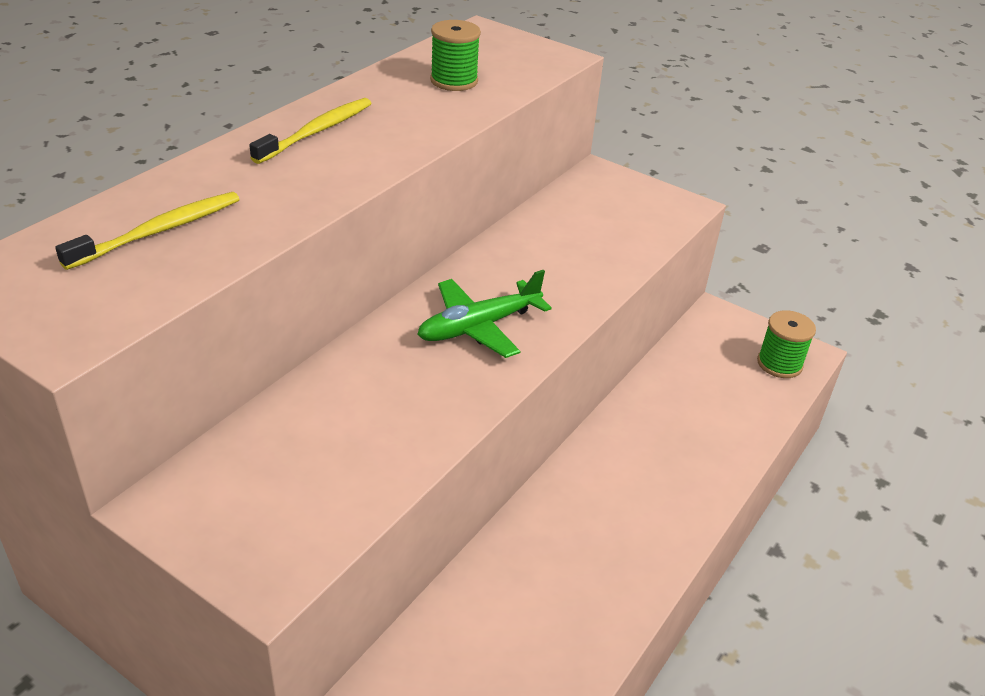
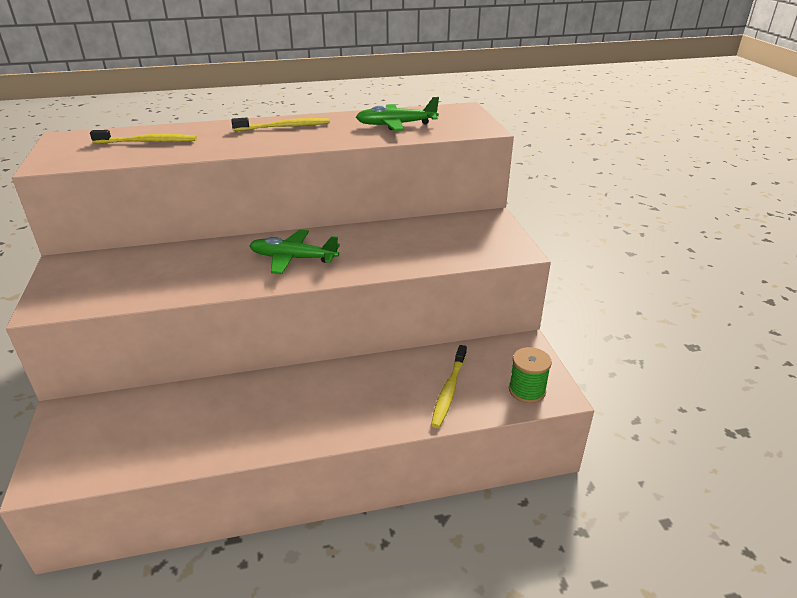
camera: 45 degrees right, 5 degrees down
(454, 81) = (396, 125): green spool -> green plane
(721, 405) = (449, 391): none -> yellow toothbrush

